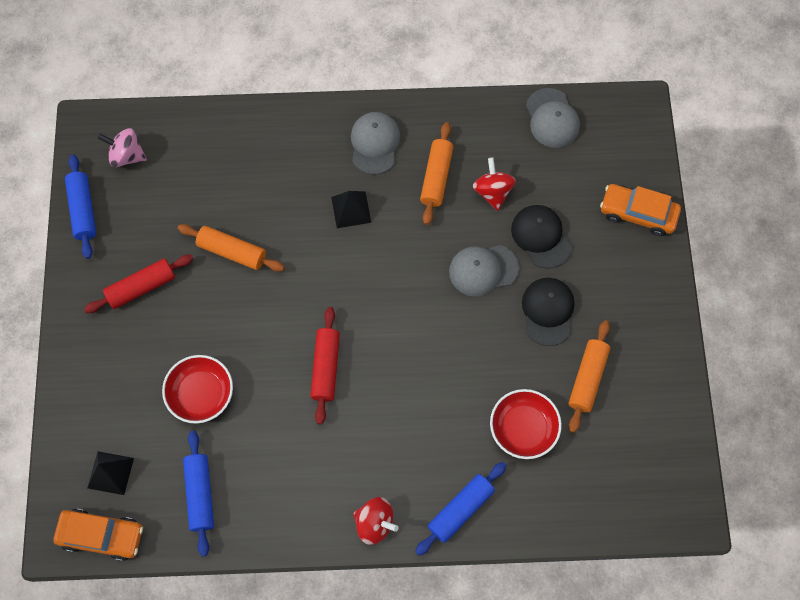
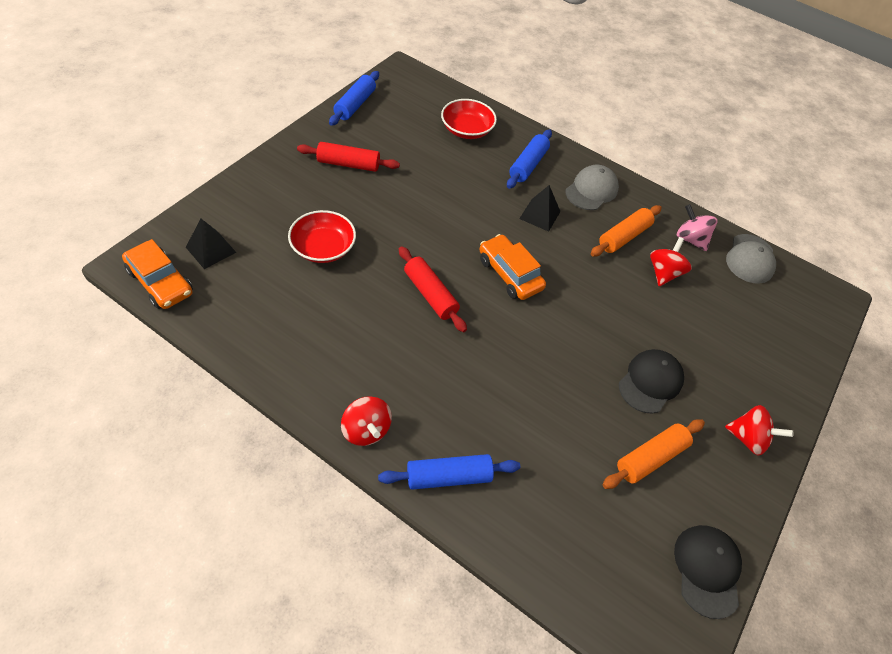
camera: 30 degrees right, 15 degrees down
(127, 156) = (412, 97): pink spinning top -> pink spinning top (690, 239)
(200, 494) = (256, 308): blue rolling pin -> blue rolling pin (528, 165)
(232, 251) = (430, 184): orange rolling pin -> none
(325, 367) = (430, 294): red rolling pin -> red rolling pin turned 75 degrees counterclockwise
(483, 270) = (615, 317): grey cap -> none
(523, 428) = (559, 454): red bowl -> red bowl (467, 130)
(541, 237) = (683, 327): black cap -> black cap (707, 570)
(638, 213) = (786, 366): orange car -> orange car (509, 274)
(644, 305) = (747, 438): none -> red spinning top

